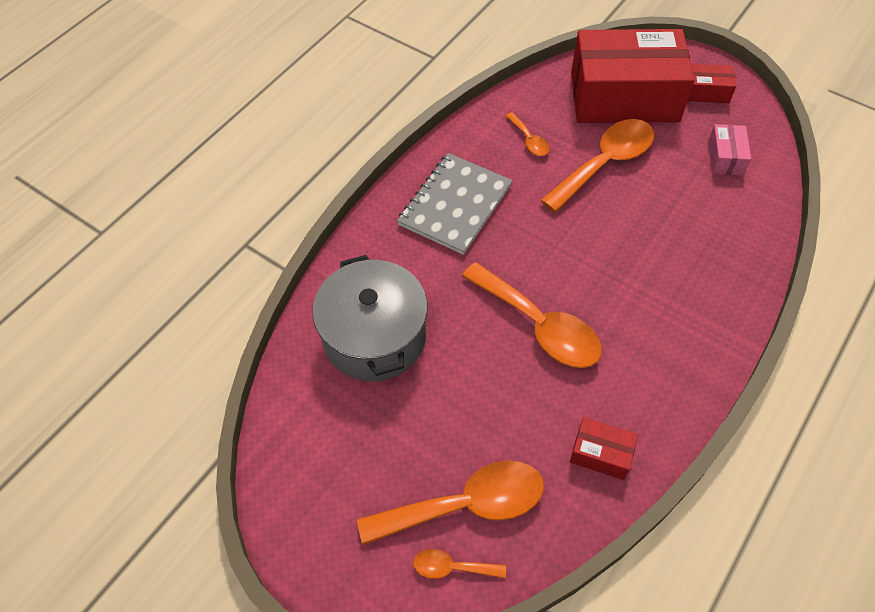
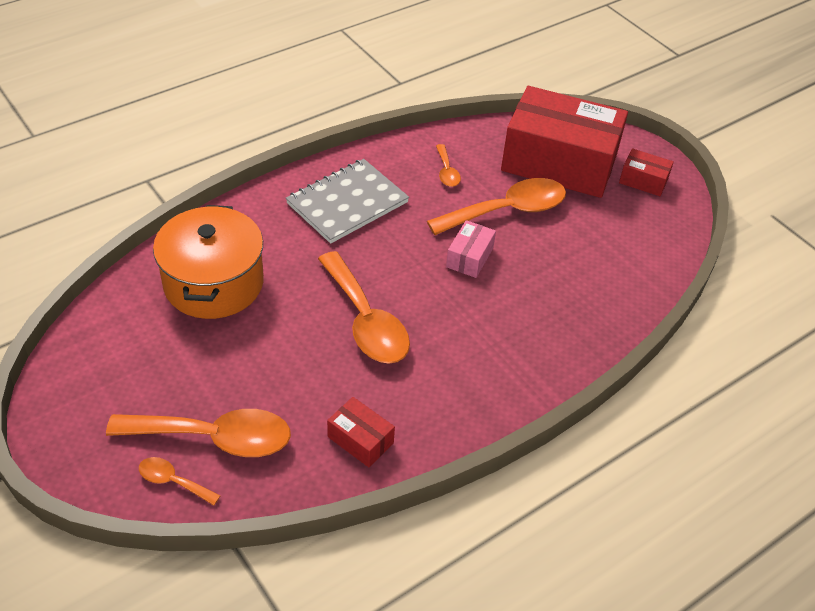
camera: 15 degrees right, 10 degrees down
(374, 337) = (213, 283): grey pot -> orange pot
(725, 158) = (628, 240): pink box -> pink box (469, 257)

